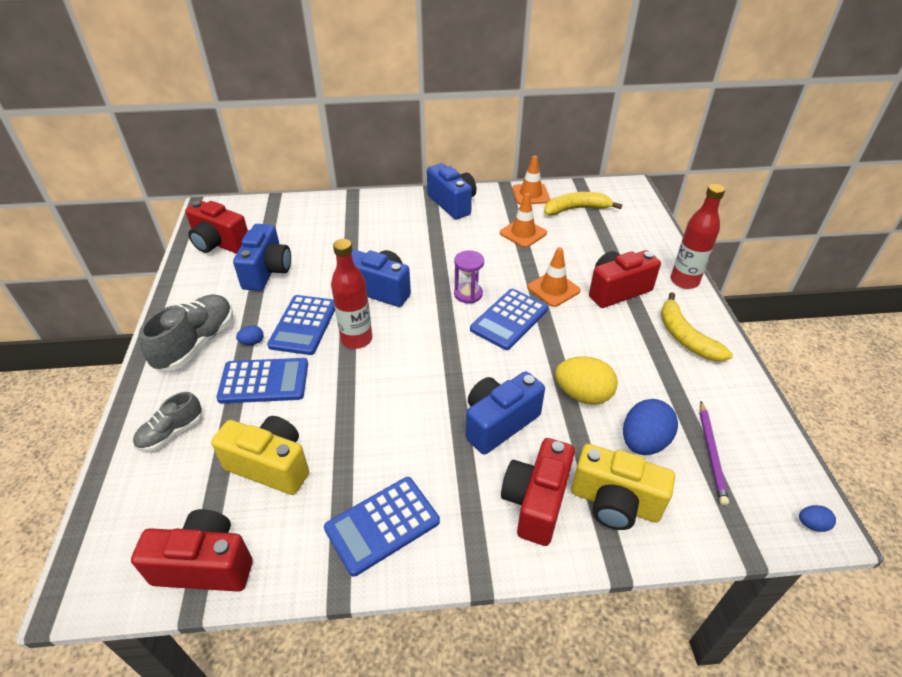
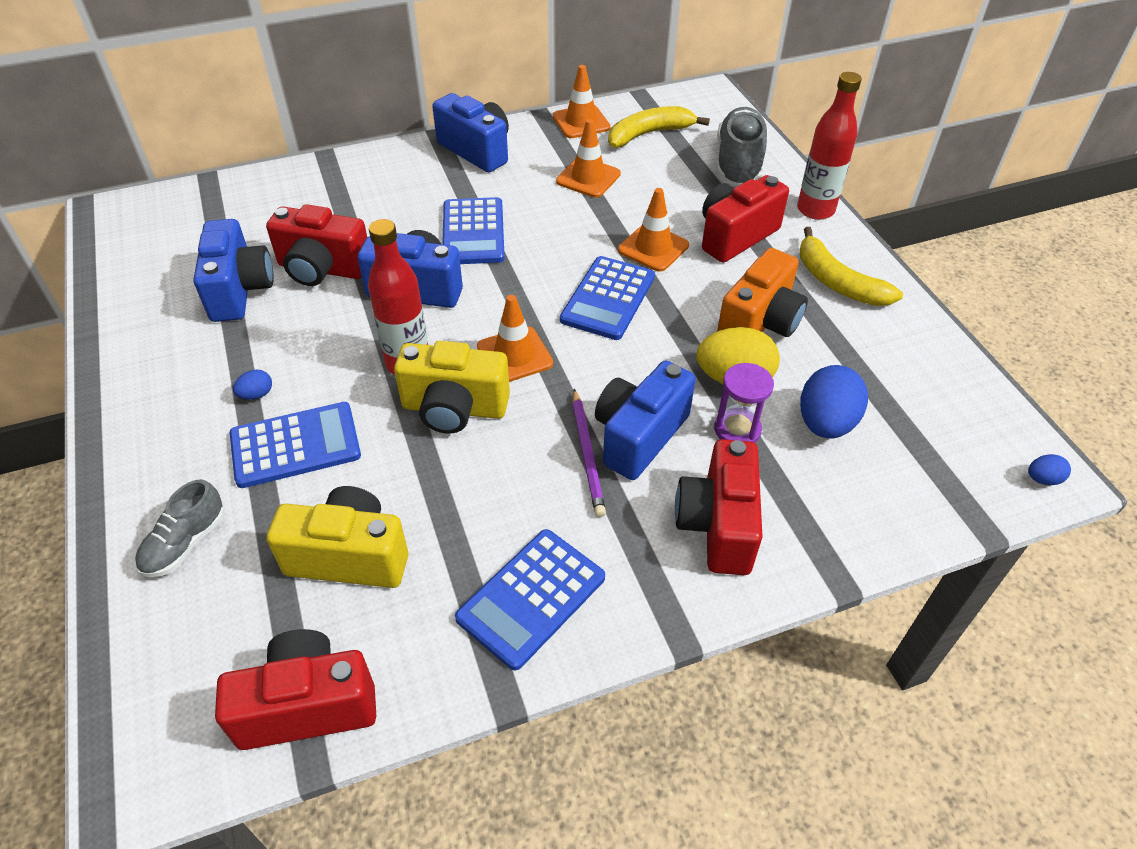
camera: 15 degrees left, 5 degrees up
(196, 343) = (172, 412): grey shoe -> grey shoe (738, 164)
(219, 244) = (148, 261): red camera -> red camera (322, 269)
(303, 325) = (324, 357): blue calculator -> blue calculator (473, 232)
(430, 347) = (514, 355): none -> orange traffic cone
(468, 294) = (541, 273): purple hourglass -> purple hourglass (737, 429)
(614, 503) = (813, 504): yellow camera -> yellow camera (454, 408)
(615, 357) = (759, 323): none -> orange camera
(711, 453) = (909, 420): purple pencil -> purple pencil (587, 454)

